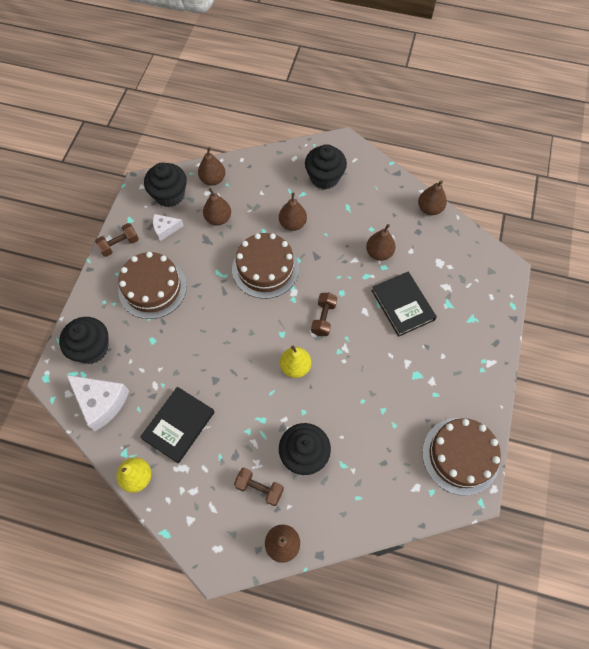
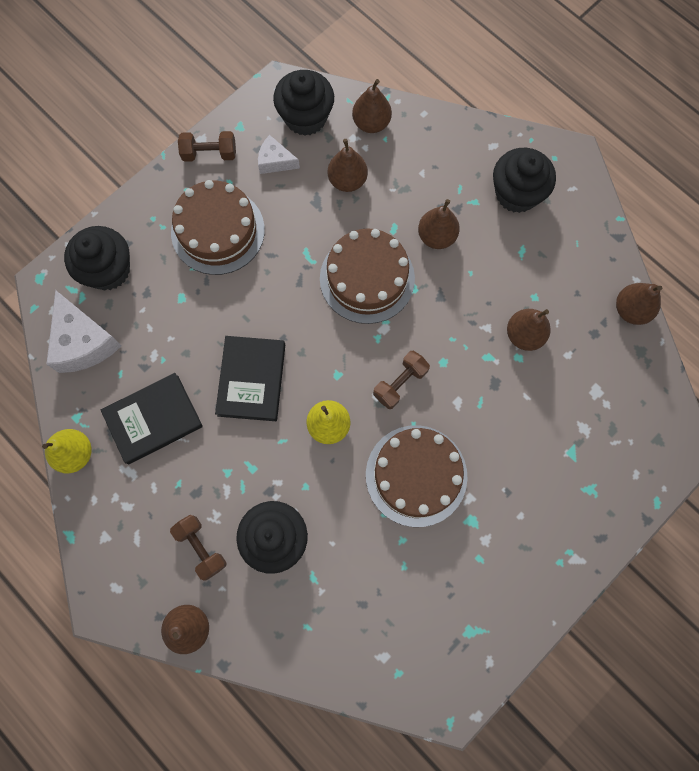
camera: 30 degrees right, 10 degrees up
(402, 305) = (511, 421): black book -> black book (251, 379)
(460, 456) = (461, 652): brown cake -> brown cake (416, 475)

